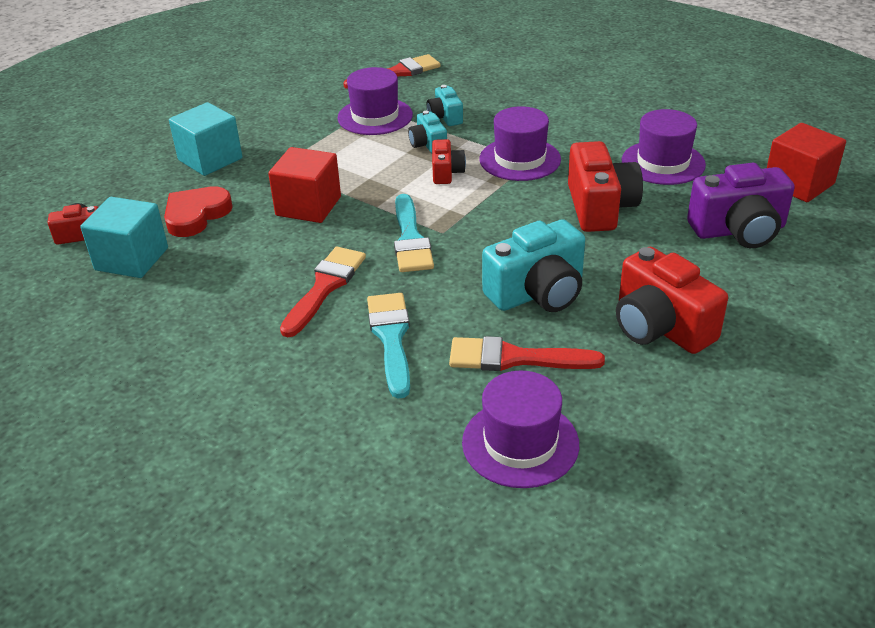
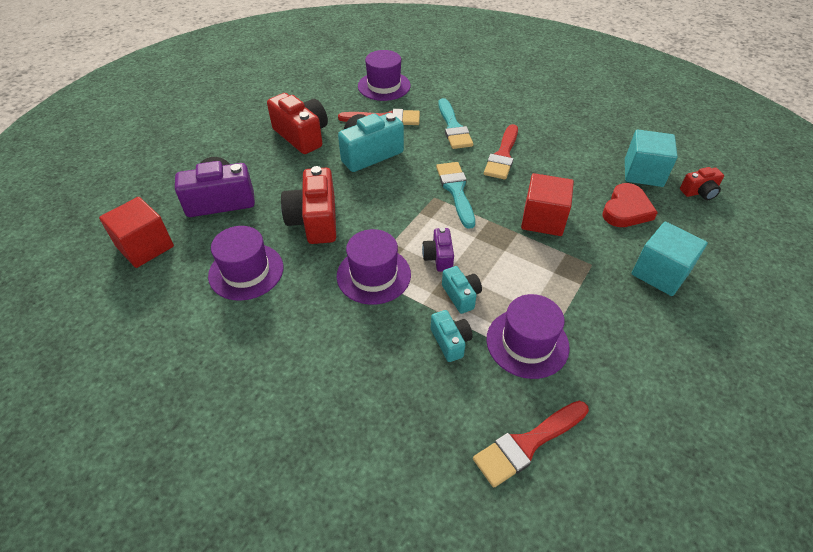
camera: 175 degrees right, 10 degrees up
(446, 172) = (438, 257): red camera -> purple camera

